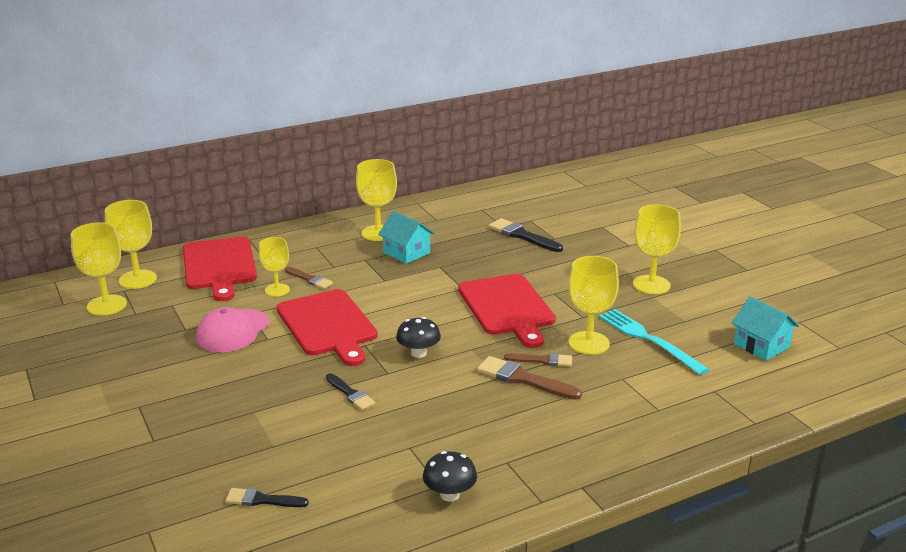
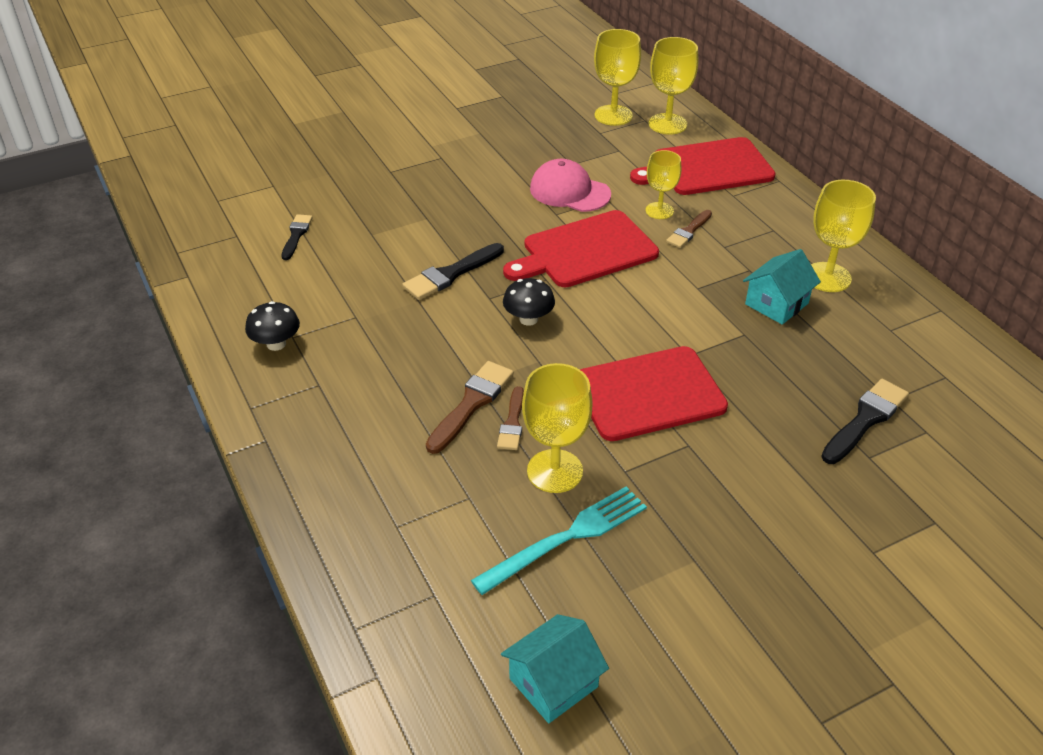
camera: 90 degrees right, 15 degrees up
(350, 394) = (450, 274): black brush -> black brush, size x1.57
(651, 285) = (733, 564): yellow goblet -> none

